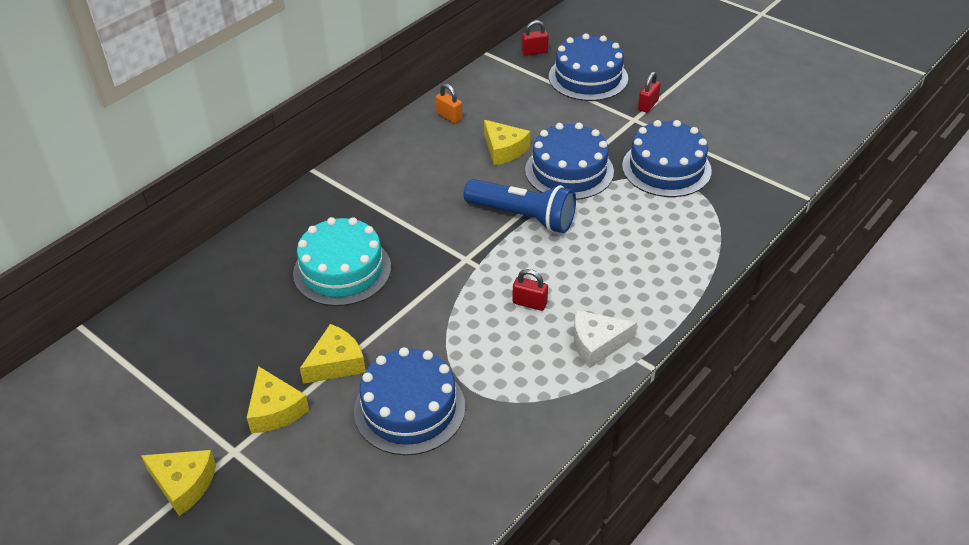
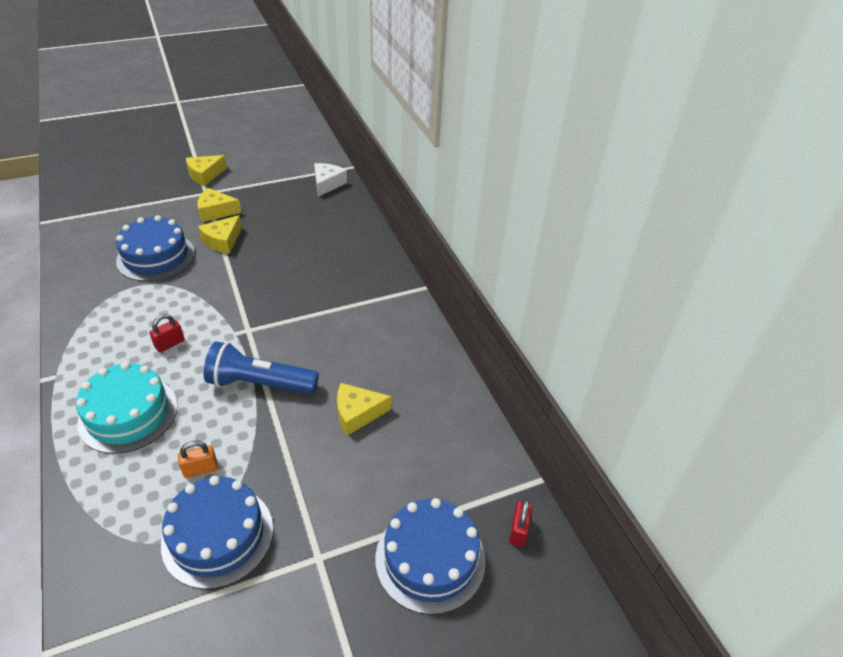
camera: 115 degrees right, 0 degrees up
(336, 363) = (222, 241): yellow cheese -> yellow cheese turned 45 degrees clockwise
(342, 270) = (299, 267): turquoise cake -> turquoise cake (128, 414)
(449, 116) = (439, 396): orange padlock -> orange padlock (200, 469)
(523, 216) = (259, 384): blue flashlight -> blue flashlight turned 45 degrees clockwise
(569, 171) = (287, 447): blue cake -> none
(597, 344) = (94, 361): white cheese -> white cheese (327, 184)
(648, 105) = (332, 591): red padlock -> none

